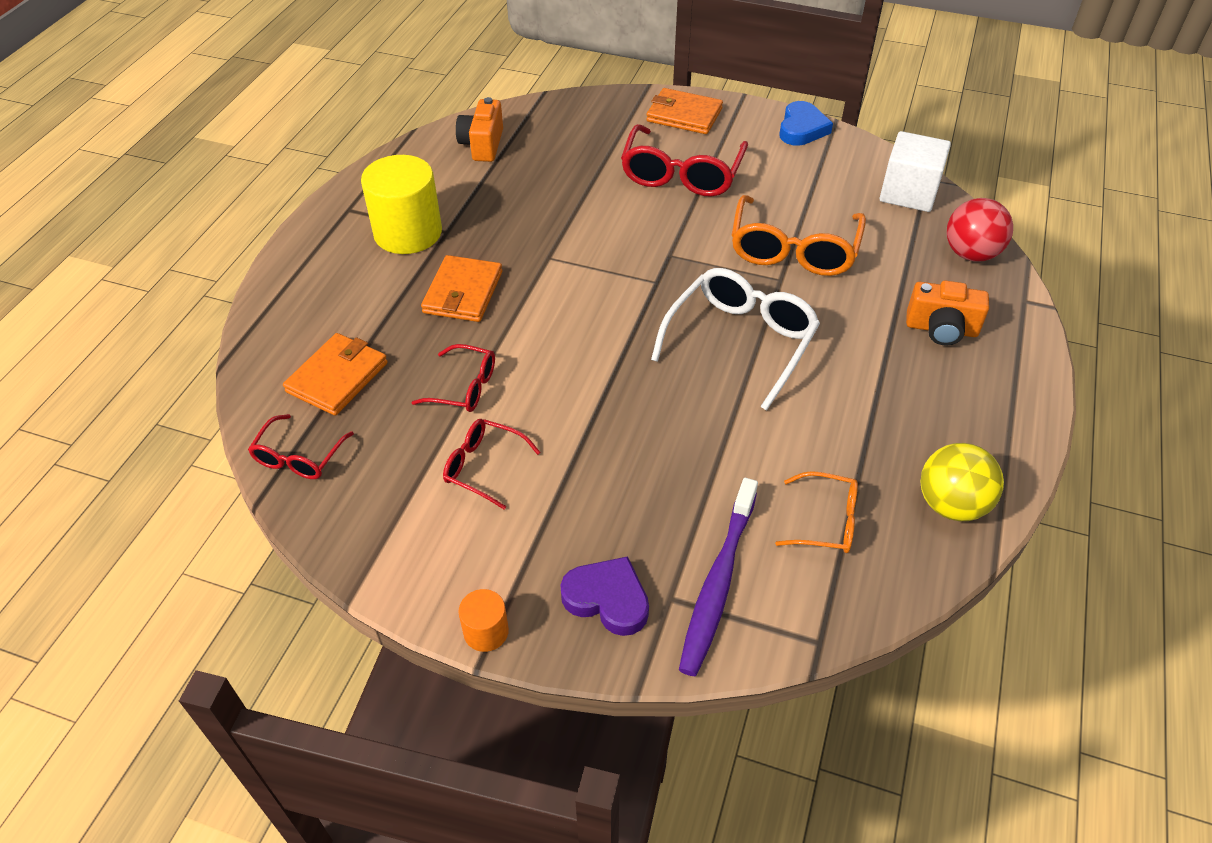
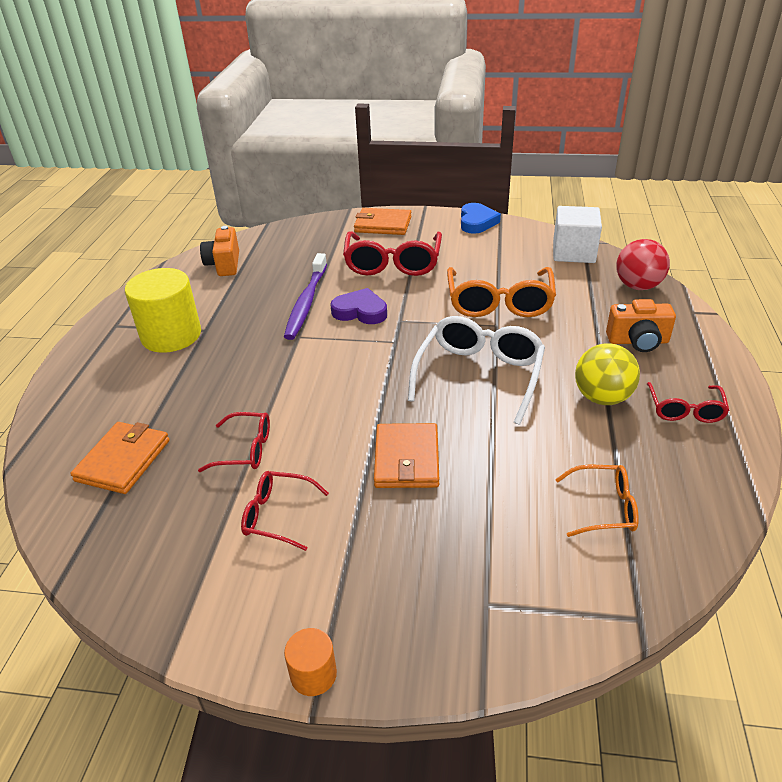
camera: 10 degrees left, 10 degrees down
(299, 457) = (94, 538): red glasses -> red glasses (685, 410)
(463, 292) = (229, 374): orange wallet -> orange wallet (406, 459)
(607, 599) = (426, 617): purple heart -> purple heart (360, 311)
(717, 583) = (526, 581): purple toothbrush -> purple toothbrush (306, 303)
(951, 504) = (704, 474): yellow ball -> yellow ball (602, 397)

